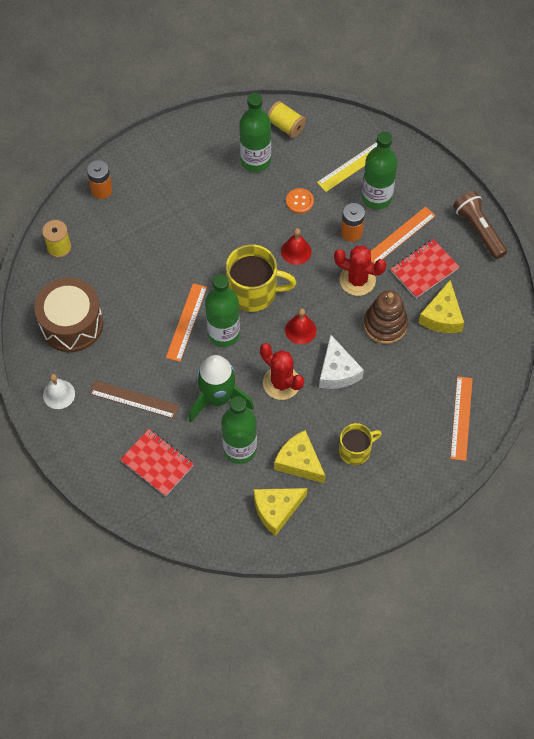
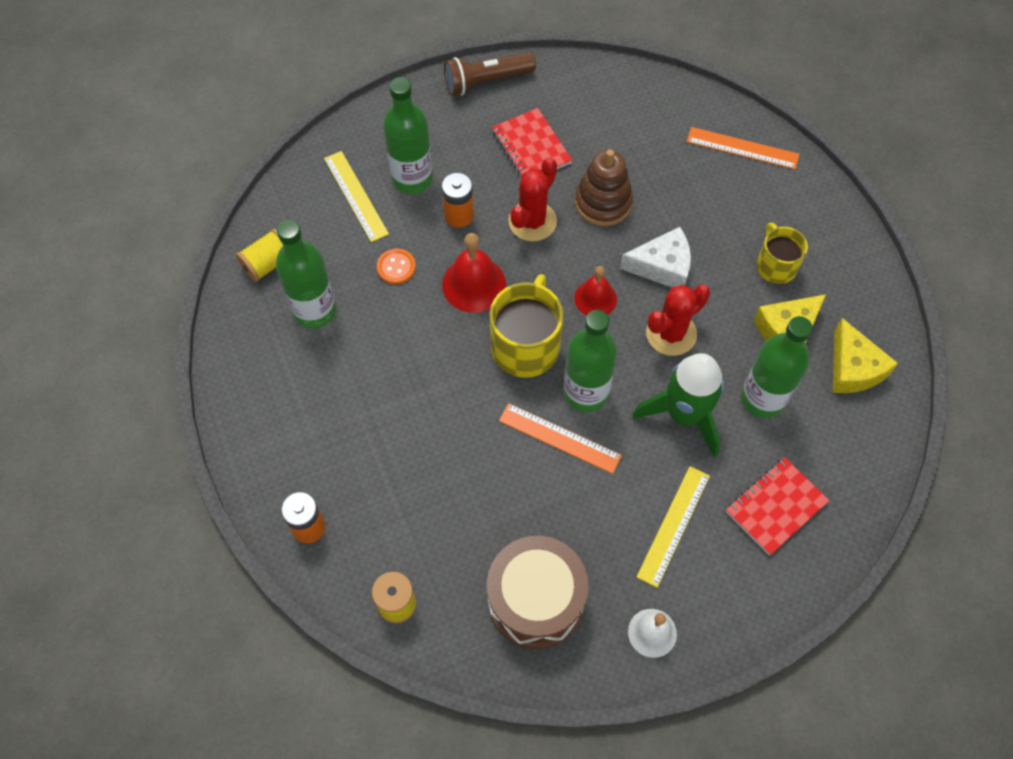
camera: 80 degrees left, 0 degrees up
(134, 399) = (674, 525): brown ruler -> yellow ruler
(296, 251) = (474, 284): red bell -> red bell, size x1.52
(400, 236) = (476, 163): orange ruler -> none
(442, 316) = (601, 141): yellow cheese -> none

